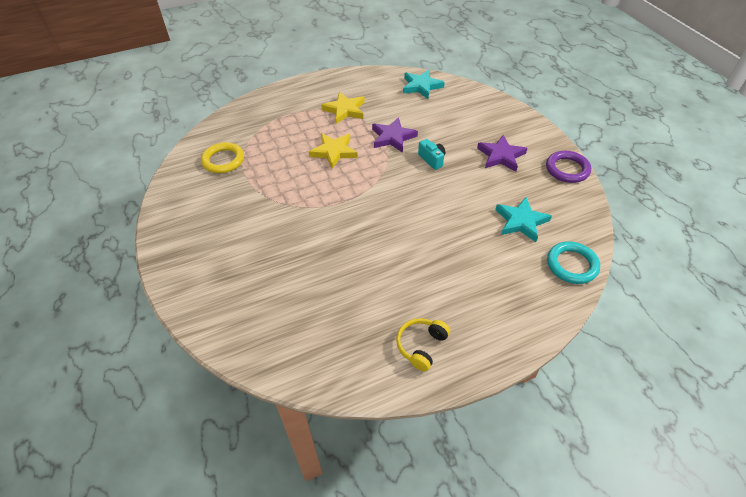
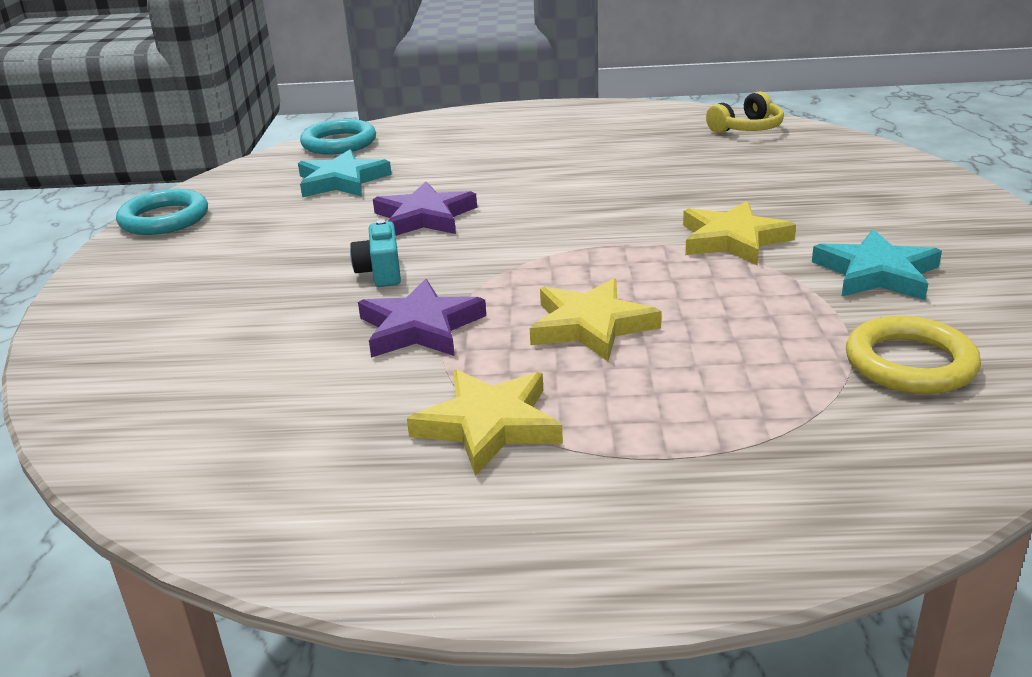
camera: 155 degrees left, 20 degrees down
(294, 216) = (732, 240): none -> yellow star
(421, 86) = (184, 445): turquoise star -> turquoise star (876, 273)
(421, 346) = (601, 121): yellow headphones -> yellow headphones (747, 128)
(501, 156) = (240, 254): purple star -> purple star (425, 217)
(567, 169) = (164, 219): purple ring -> turquoise ring

